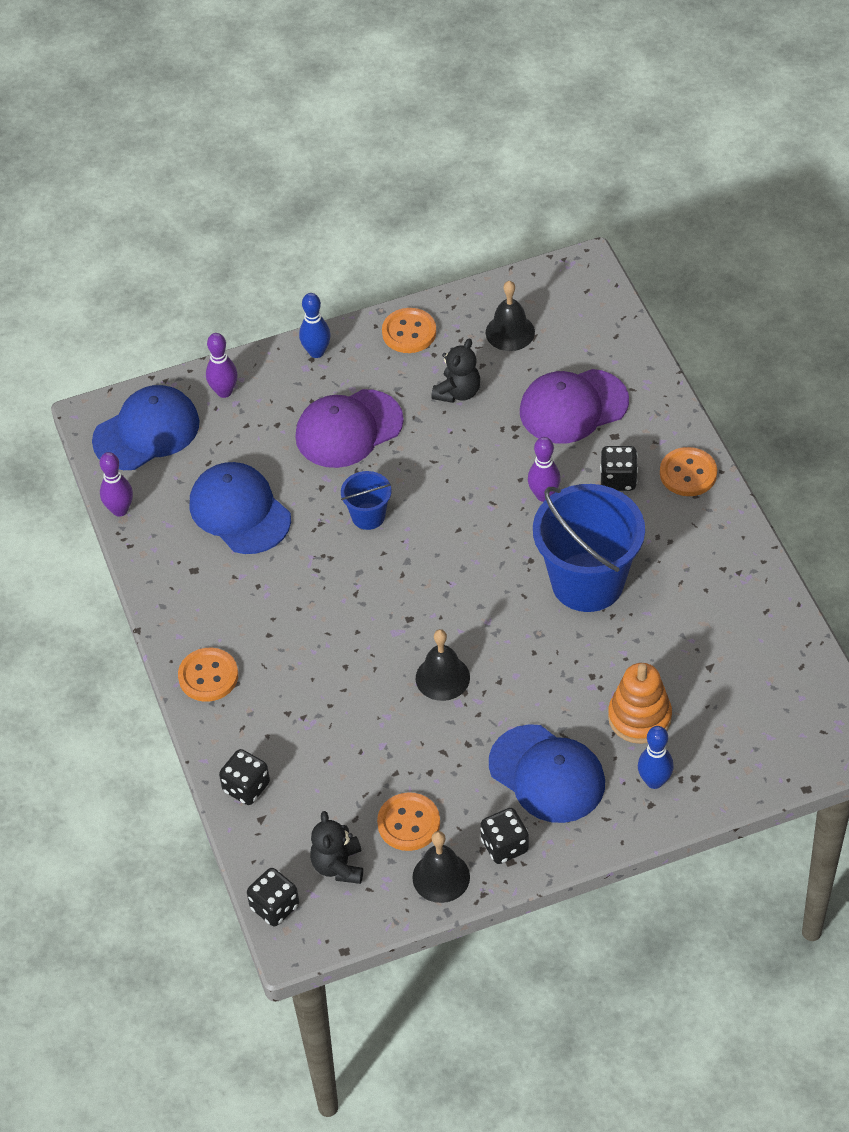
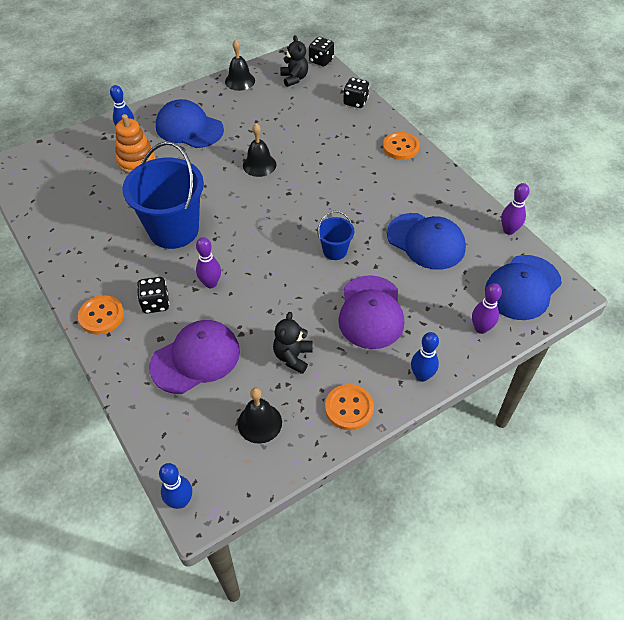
camera: 165 degrees right, 0 degrees up
(348, 429) = (371, 312): purple cap -> purple cap turned 135 degrees clockwise
(408, 823) = (262, 99): orange button -> none
(504, 846) = (208, 96): black dice -> none
(602, 277) = (180, 501): none -> blue bowling pin

